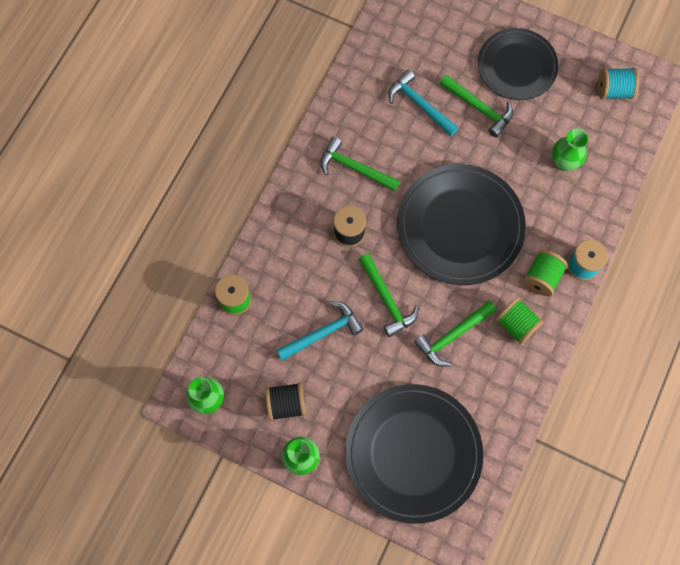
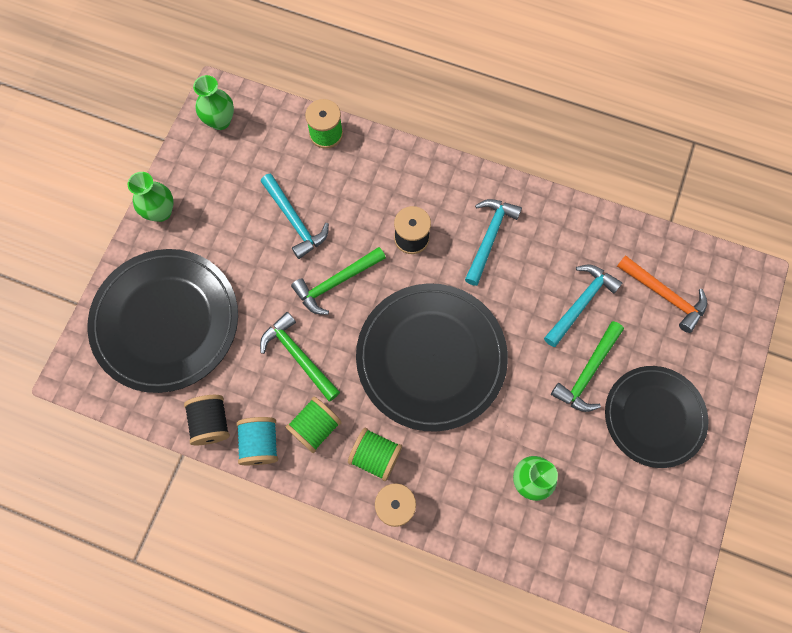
camera: 85 degrees right, 0 degrees up
(286, 404) = (217, 192): black spool -> black spool (211, 422)
(354, 168) = (489, 237): green hammer -> turquoise hammer
(417, 42) = (664, 295): none -> orange hammer
(613, 90) = (642, 545): turquoise spool -> turquoise spool (260, 443)

